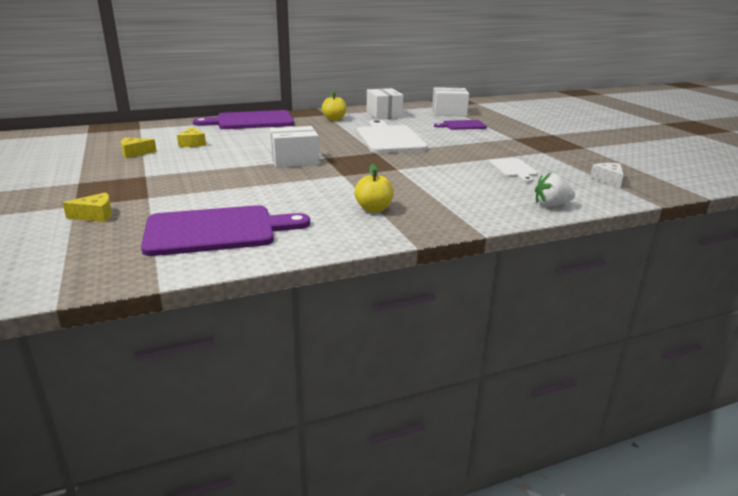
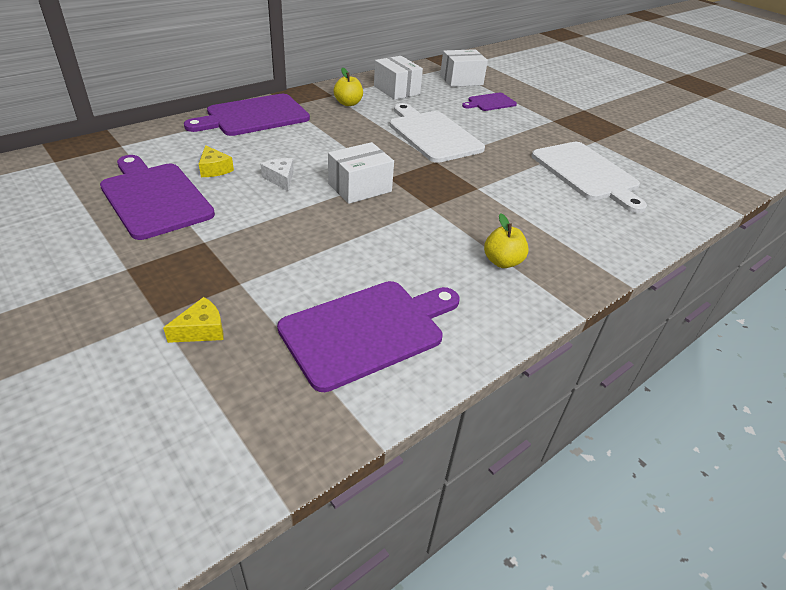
camera: 20 degrees left, 15 degrees up
(135, 153) = (154, 197): yellow cheese -> purple cutting board
(513, 169) = (587, 173): white cutting board -> white cutting board, size x1.88
(551, 205) = (656, 227): white strawberry -> none
(608, 180) = (677, 179): white cheese -> white cheese (280, 179)

